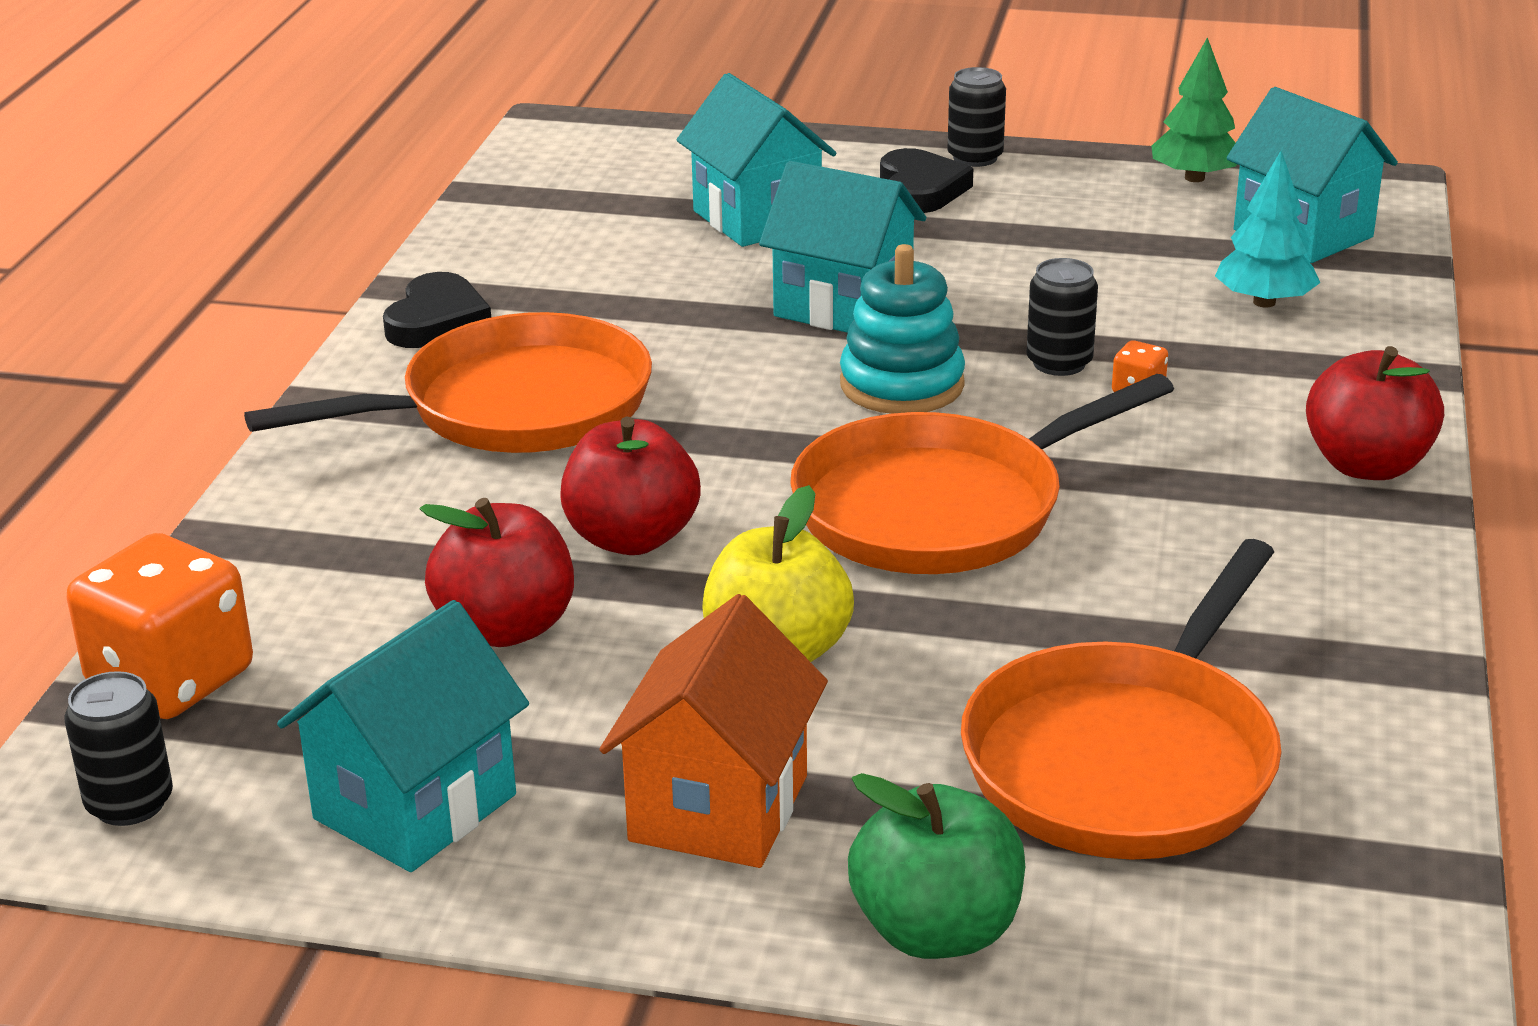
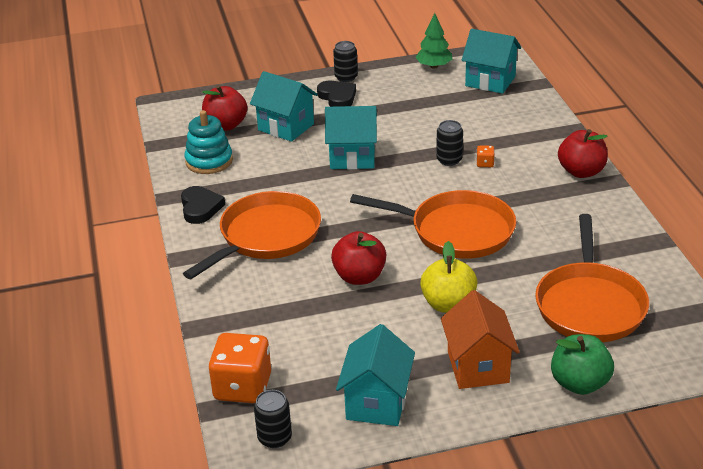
camera: 25 degrees left, 5 degrees up
(506, 627) = (346, 326): red apple -> red apple (226, 125)
(902, 385) = (401, 185): turquoise stacking toy -> turquoise stacking toy (209, 161)
(940, 508) = (456, 231): orange pan -> orange pan turned 105 degrees counterclockwise
(1264, 302) = (499, 114): turquoise tree -> none

